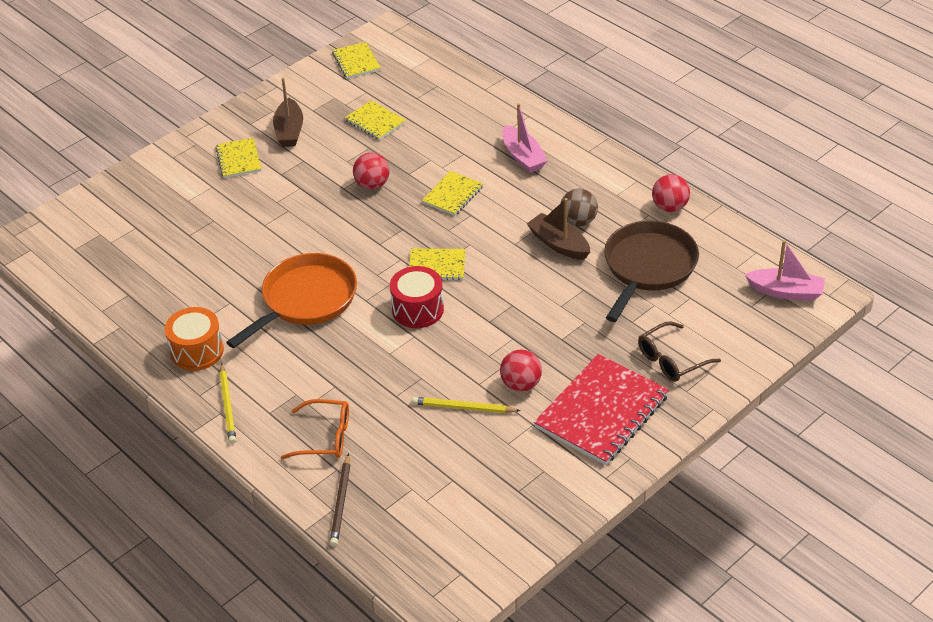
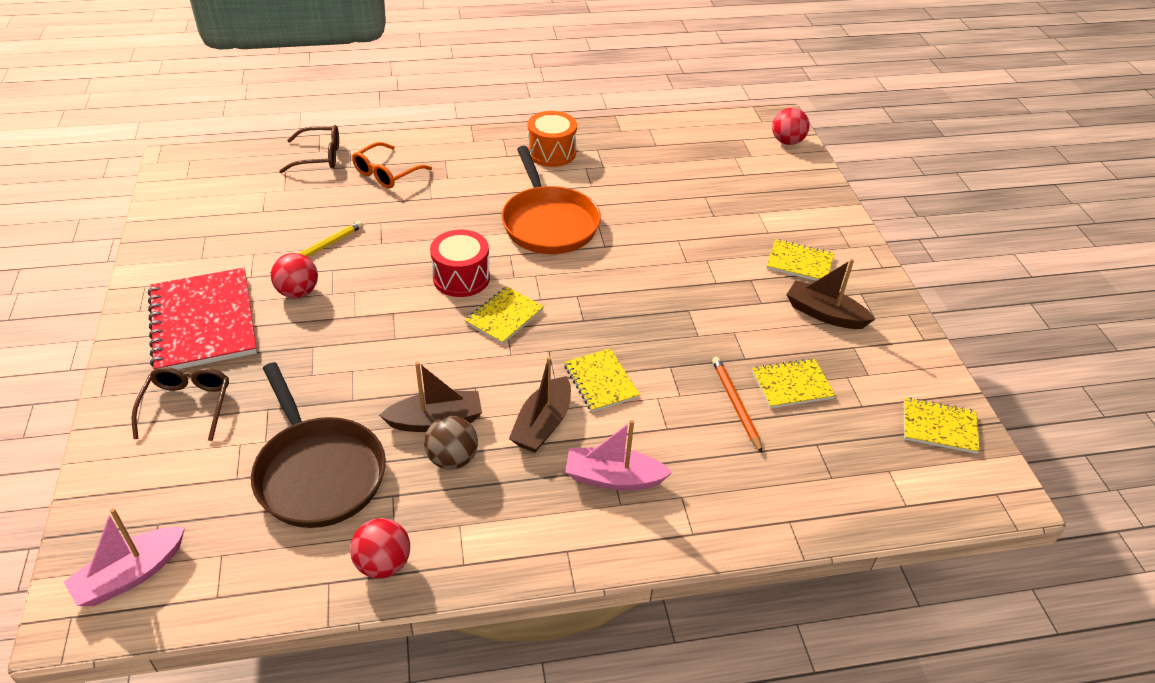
camera: 120 degrees right, 0 degrees up
(228, 406) = (476, 146): yellow pencil -> none
(341, 502) = (319, 157): brown pencil -> brown glasses
(372, 185) = (675, 331): red ball -> red ball (787, 142)
(415, 136) = (735, 404): none -> orange pencil
(513, 201) = (542, 424): none -> brown boat

